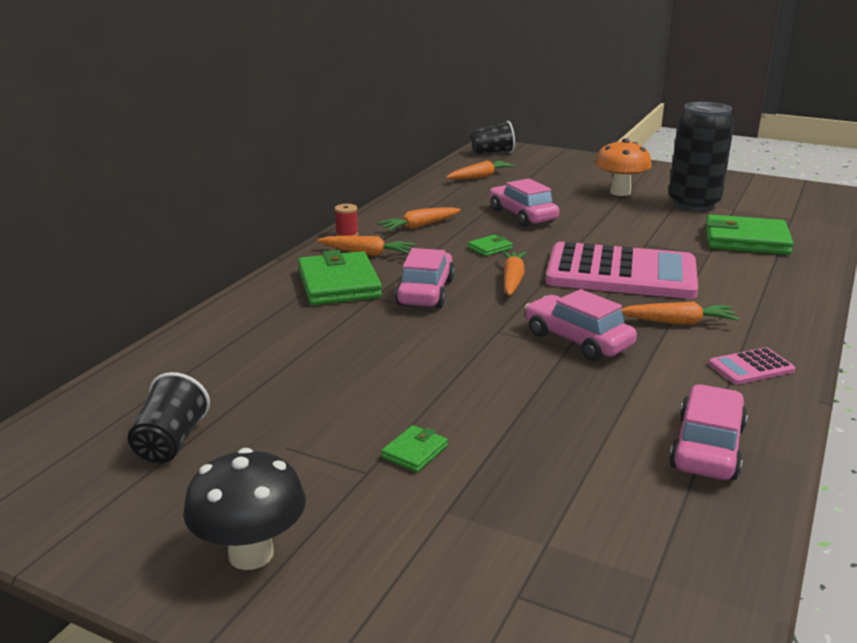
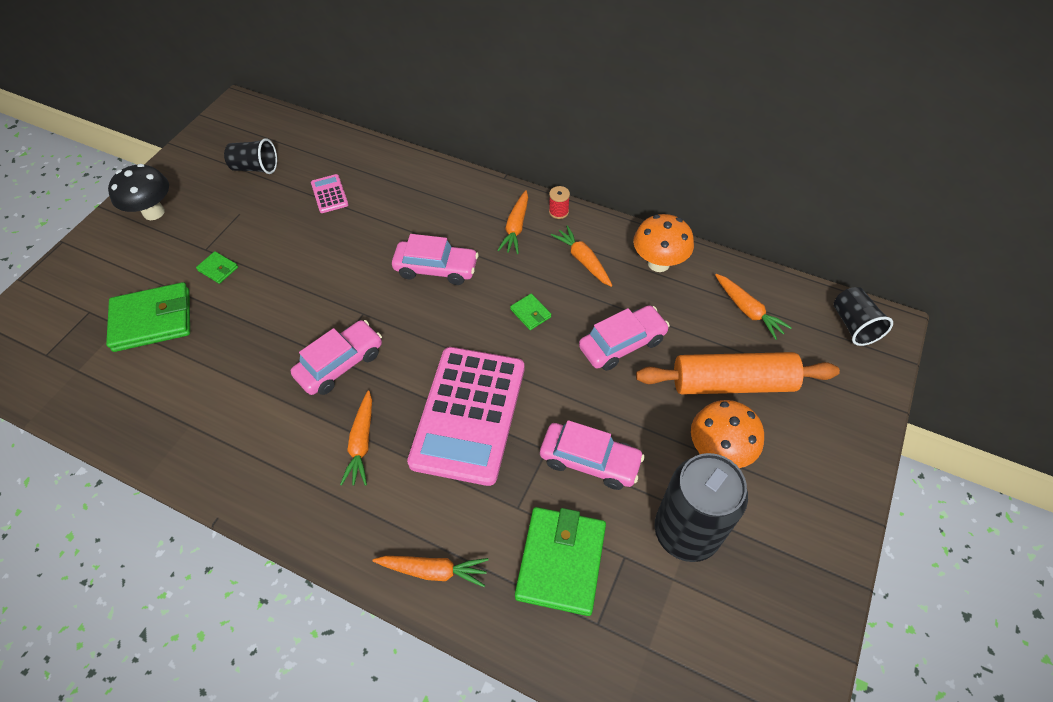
camera: 90 degrees right, 30 degrees up
(339, 284) = (454, 216): green wallet -> green wallet (152, 320)
(426, 200) = (658, 263): none -> orange mushroom
(512, 280) = (457, 327): orange carrot -> orange carrot (434, 570)
(555, 185) = (732, 383): none -> orange rolling pin
(707, 447) = (179, 422): pink car -> pink car (590, 460)
(751, 367) = (275, 481): pink calculator -> pink calculator (329, 194)

